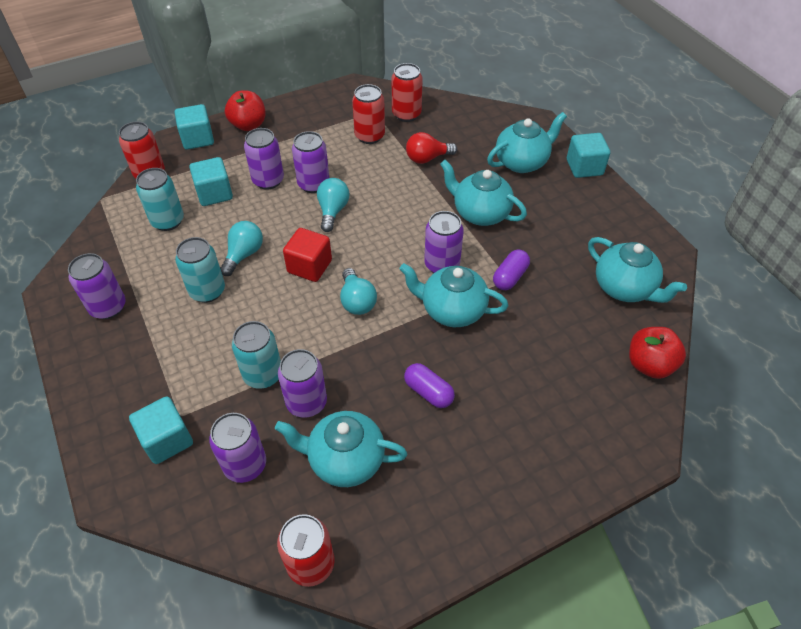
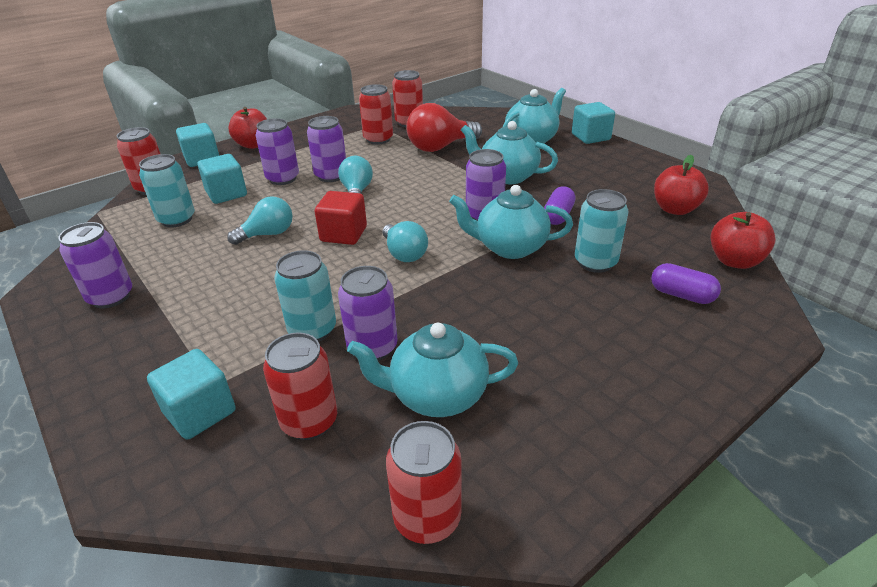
camera: 10 degrees left, 15 degrees down
(207, 291) = (231, 268): turquoise can -> turquoise can (595, 262)
(244, 254) = (268, 234): turquoise light bulb -> turquoise light bulb turned 45 degrees clockwise
(245, 465) = (309, 421): purple can -> red can
(427, 158) = (440, 147): red light bulb -> red light bulb, size x1.54
(428, 392) = (512, 317): purple capsule -> purple capsule (681, 295)
(624, 288) = (675, 209): turquoise teapot -> red apple

